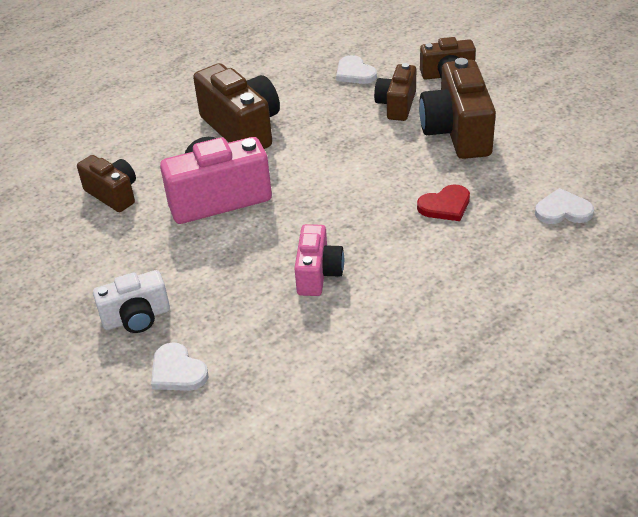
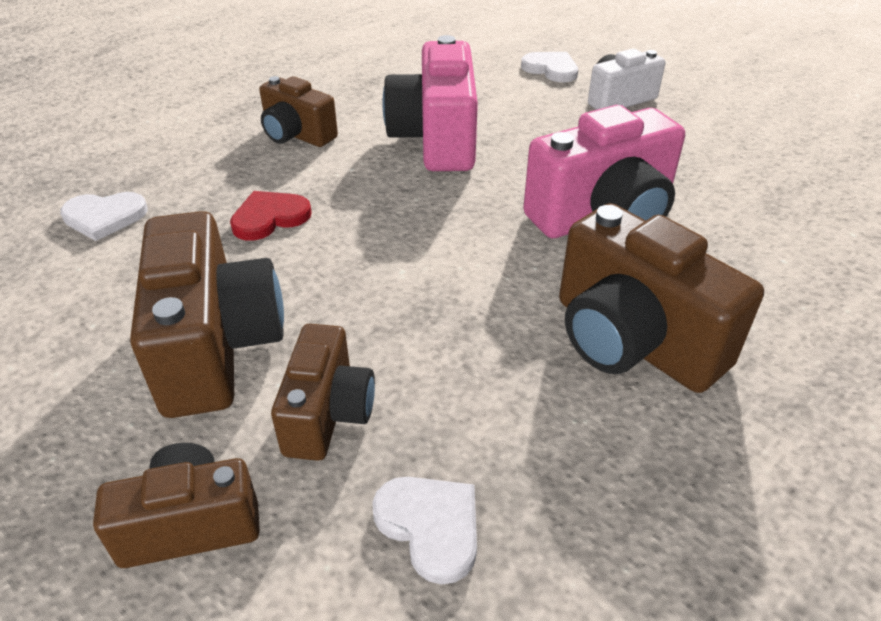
camera: 170 degrees right, 0 degrees up
(113, 194) = (764, 216): brown camera -> brown camera (297, 135)
(318, 274) = (436, 139): pink camera -> pink camera, size x1.66

